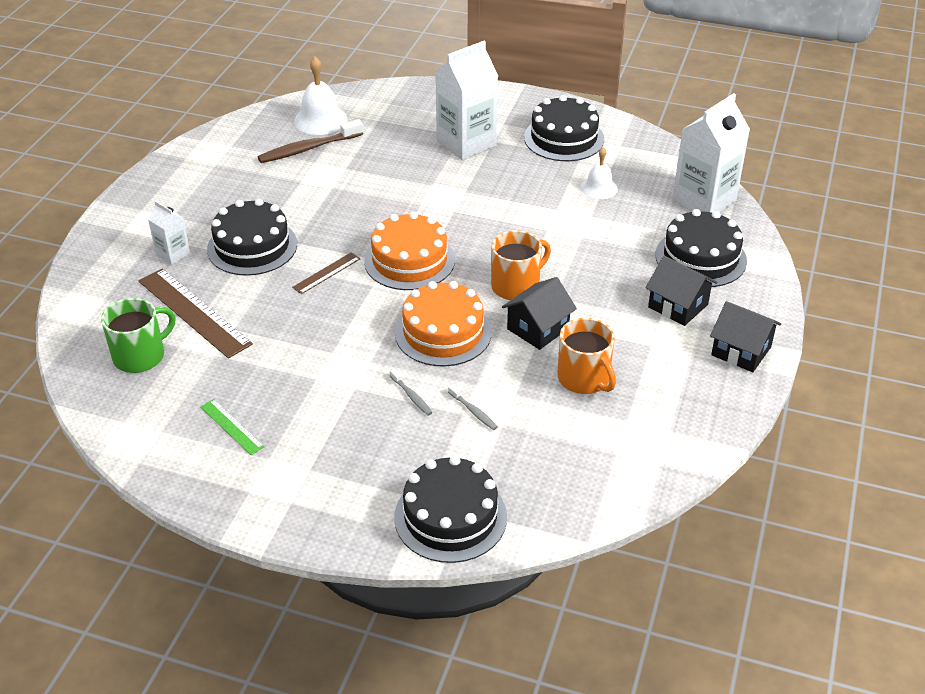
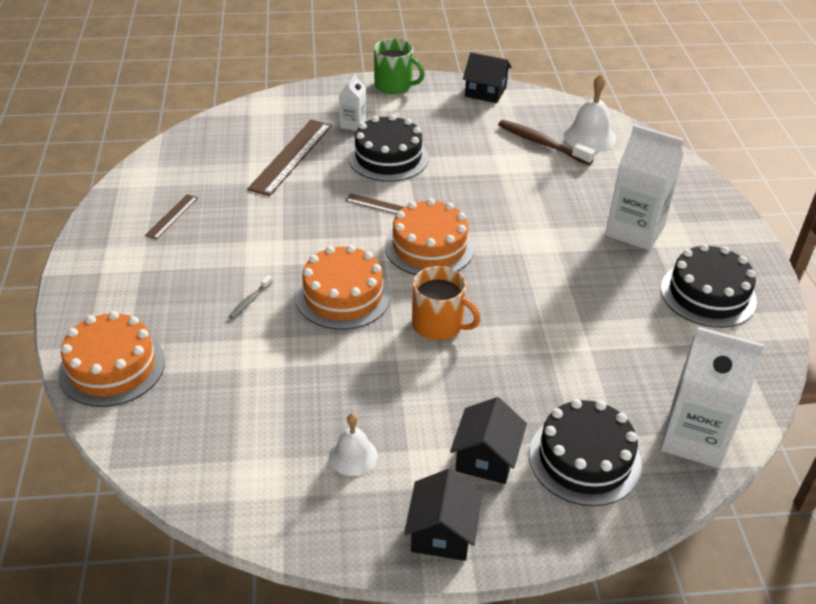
camera: 65 degrees right, 0 degrees up
(140, 356) = (229, 149): green mug -> green mug (394, 85)
(232, 426) = (172, 216): green ruler -> brown ruler
(450, 517) = (112, 367): black cake -> orange cake
(473, 411) = (247, 345): grey toothbrush -> none
(538, 329) = (384, 357): black house -> black house (485, 92)
(584, 378) = (329, 409): orange mug -> none
(599, 188) = (643, 343): white bell -> white bell (353, 456)

